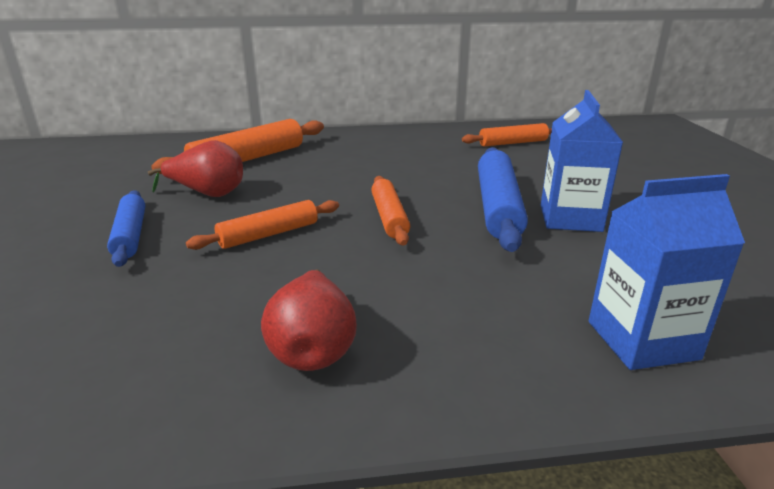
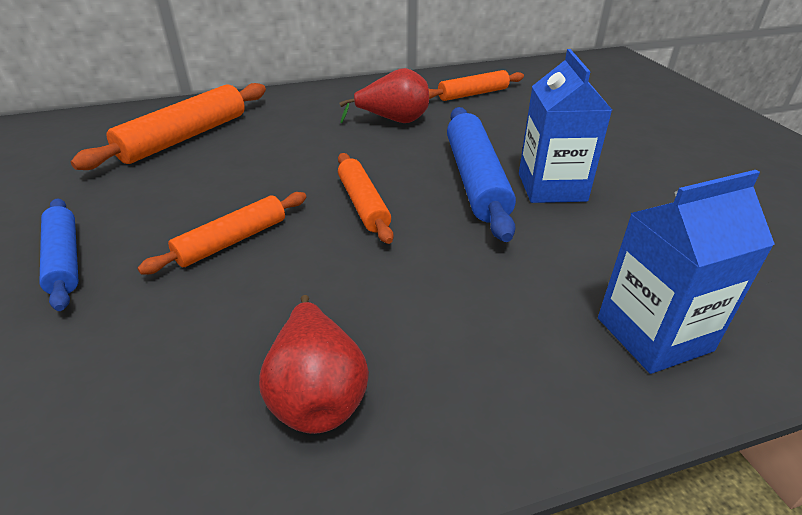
camera: 10 degrees left, 10 degrees up
(208, 194) = (147, 191): red pear -> red pear (393, 121)

